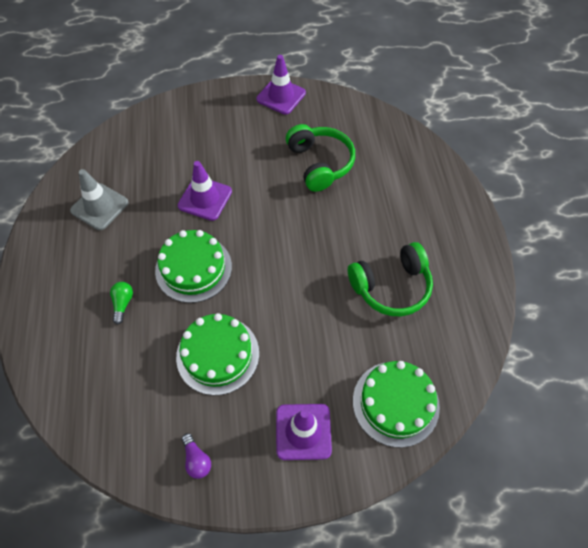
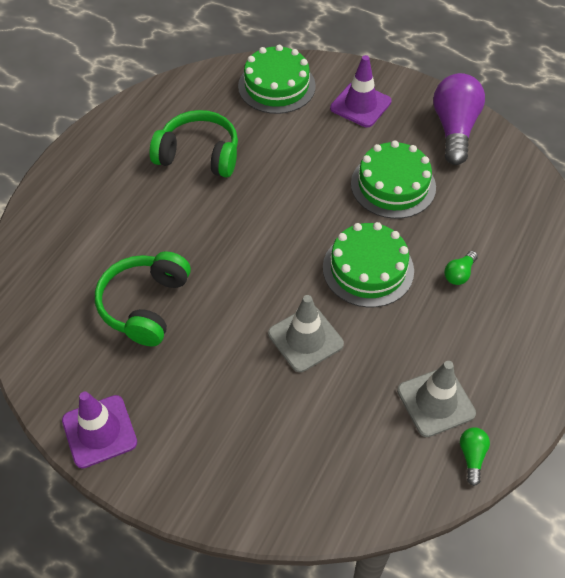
camera: 145 degrees left, 5 degrees down
(64, 189) = (472, 456): none -> green light bulb
(197, 460) = (454, 129): purple light bulb -> purple light bulb, size x2.24
(205, 198) = (305, 339): purple traffic cone -> grey traffic cone

